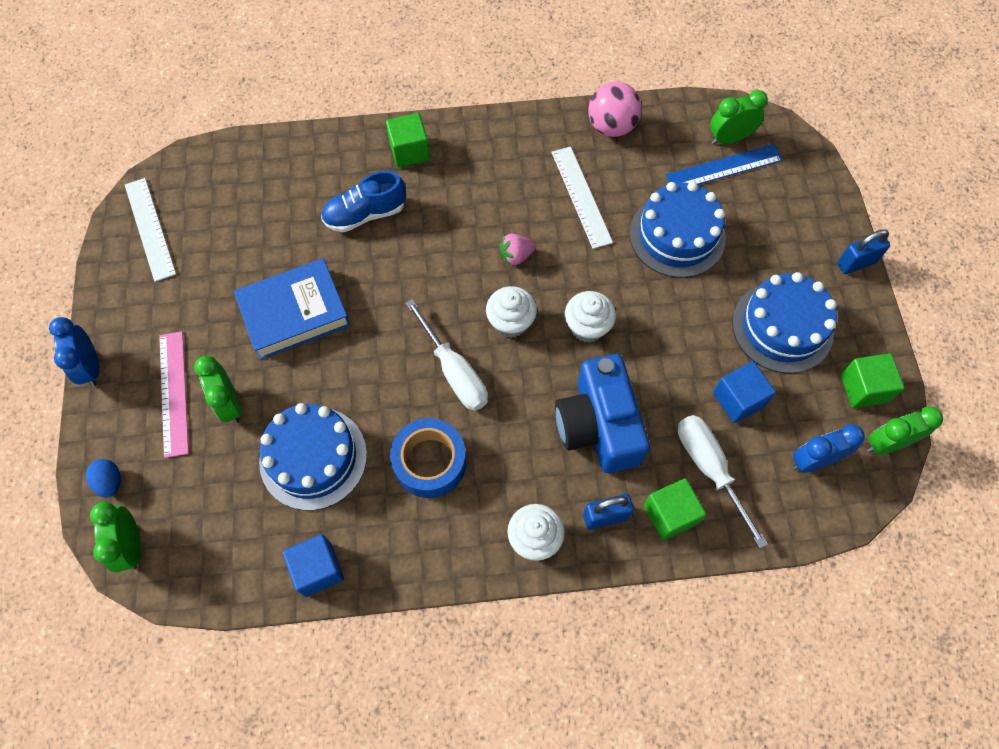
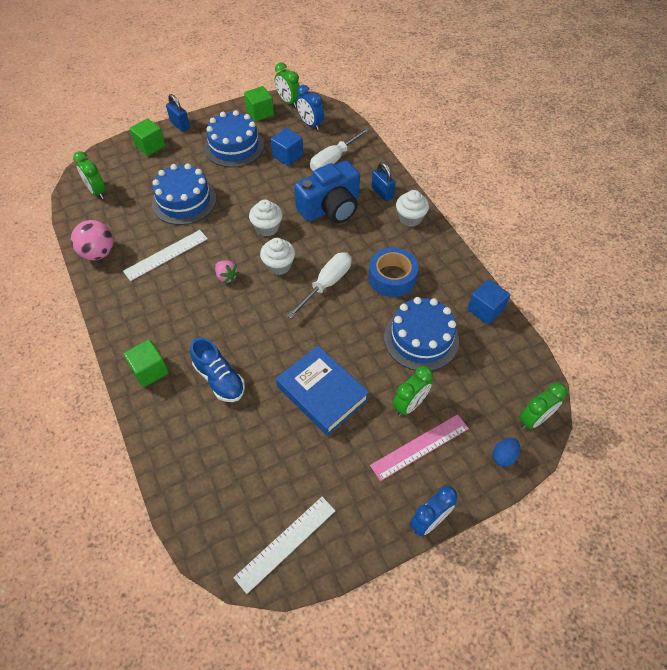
camera: 110 degrees left, 10 degrees down
(670, 514) = (367, 169): green cube -> green cube (150, 146)
(724, 168) = (123, 190): blue ruler -> none

